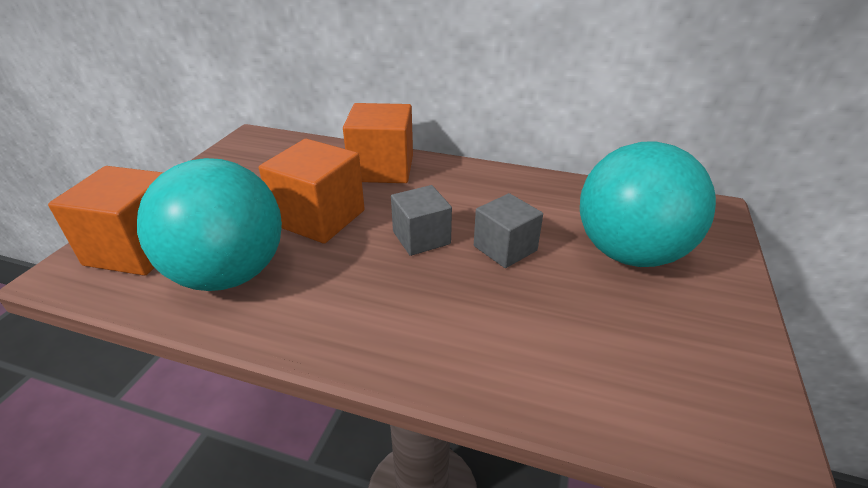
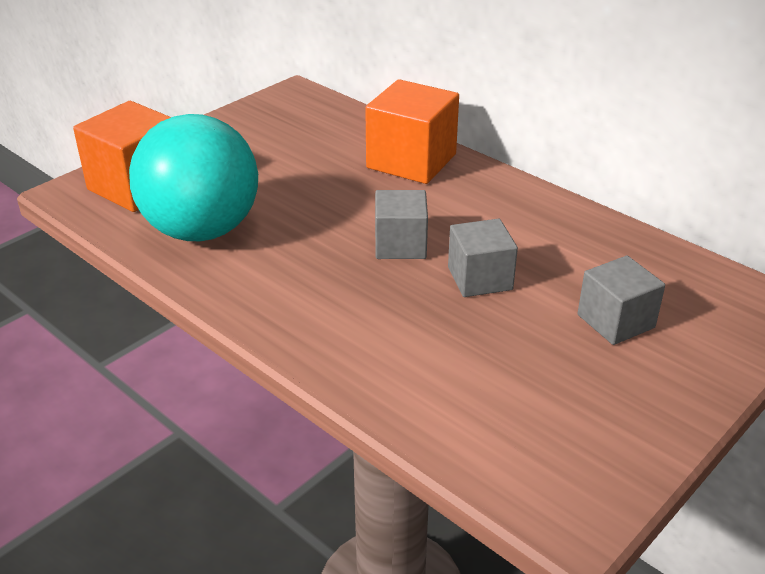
camera: 25 degrees right, 0 degrees up
(319, 218) = (312, 198): orange cube -> none
(629, 253) = (615, 321): turquoise ball -> grey cube

